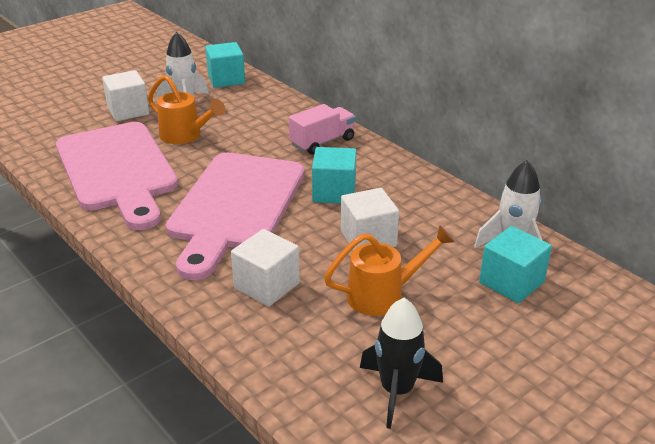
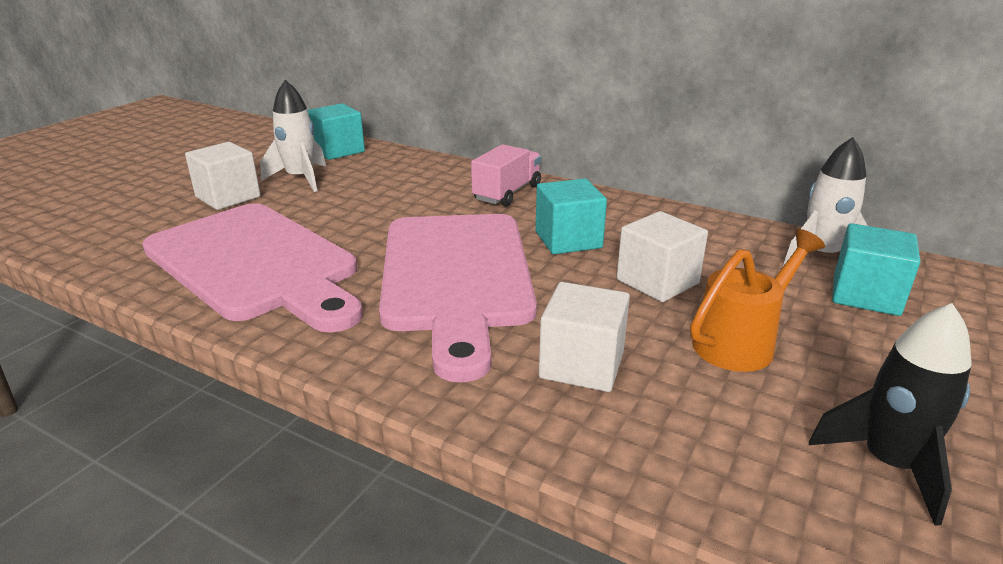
camera: 20 degrees left, 5 degrees down
(185, 136) = (326, 211): orange watering can -> none

